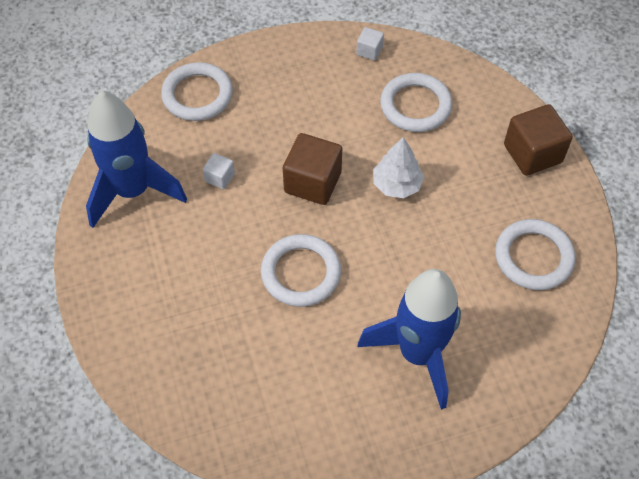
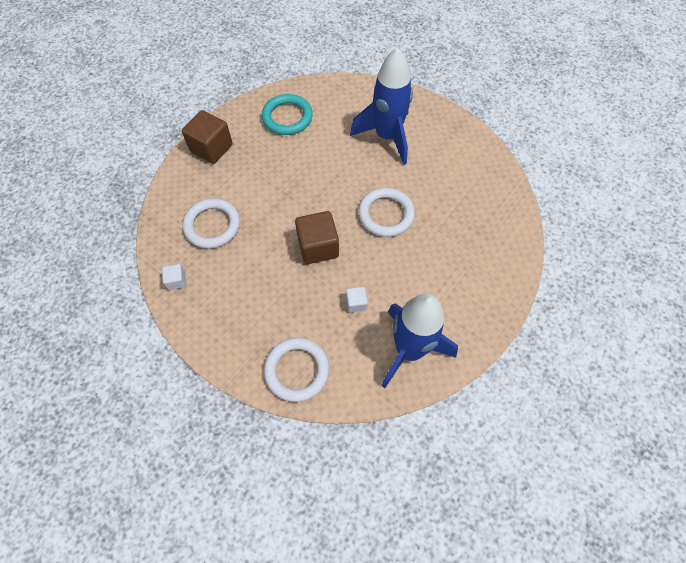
camera: 125 degrees left, 5 degrees up
(396, 184) = (285, 202): white tree -> none
(533, 257) = (287, 117): white ring -> turquoise ring

